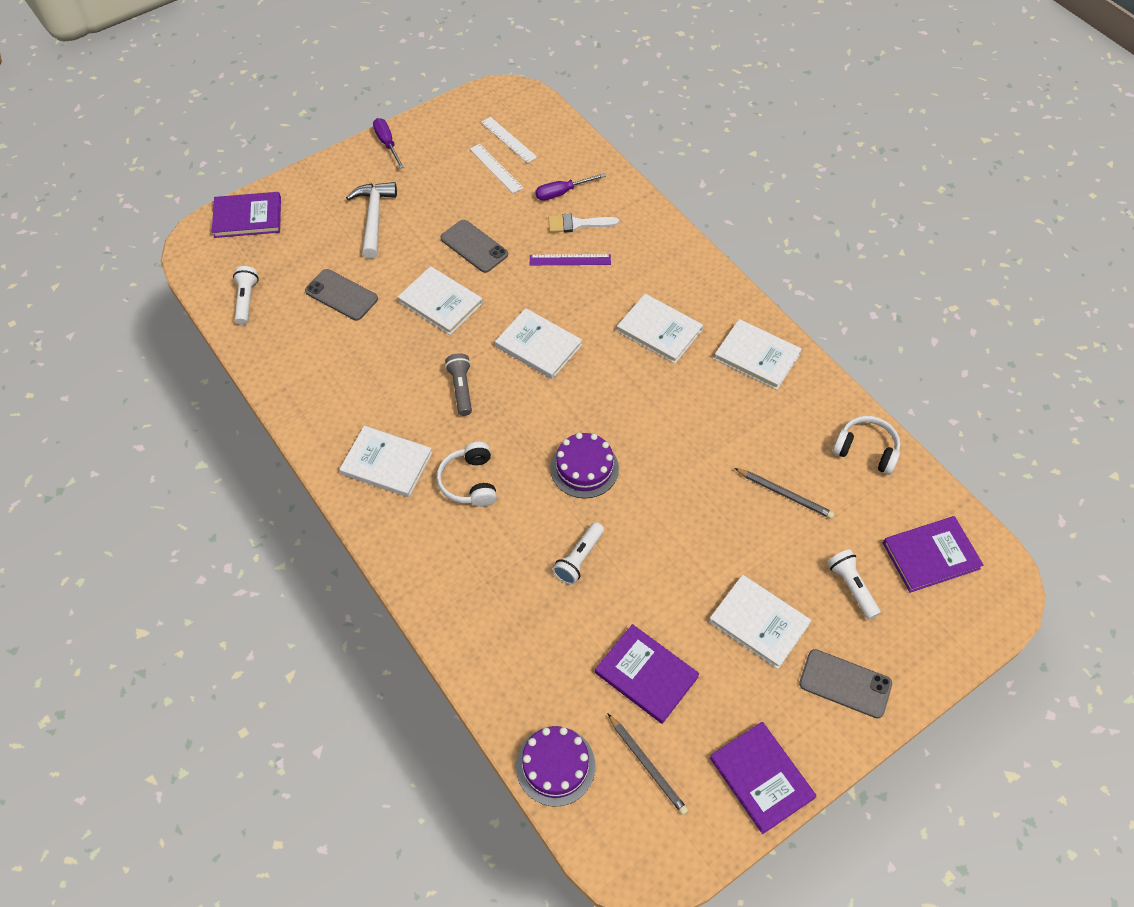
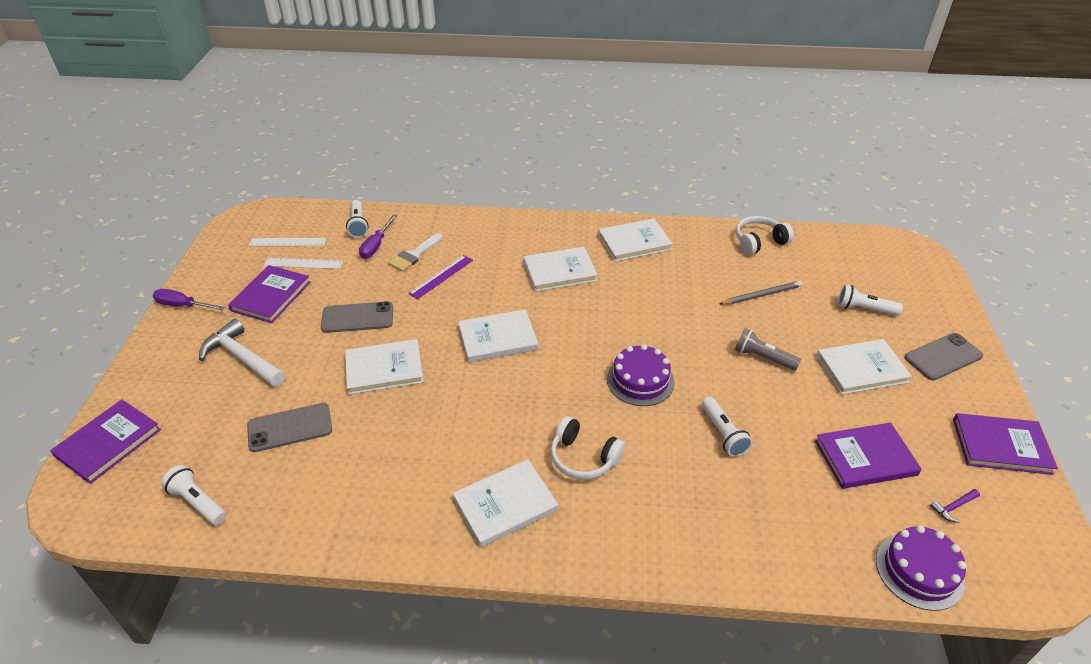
camera: 50 degrees left, 15 degrees down
(461, 389) = (485, 407): grey flashlight -> grey flashlight (763, 358)
(573, 162) = (358, 225): none -> white flashlight
(647, 765) = (953, 507): grey pencil -> purple hammer
(931, 556) = (866, 263): purple book -> purple book (271, 296)

